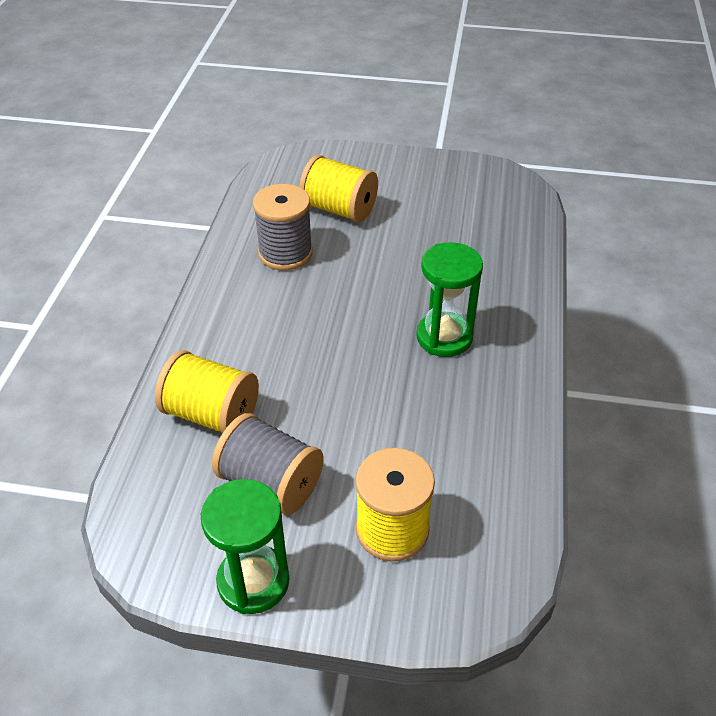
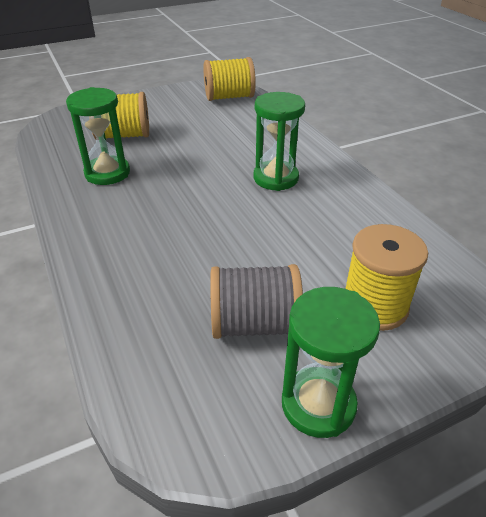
camera: 35 degrees left, 5 degrees down
(211, 414) = (153, 300): yellow spool -> yellow spool (229, 97)
(285, 253) = (107, 173): grey spool -> green hourglass

